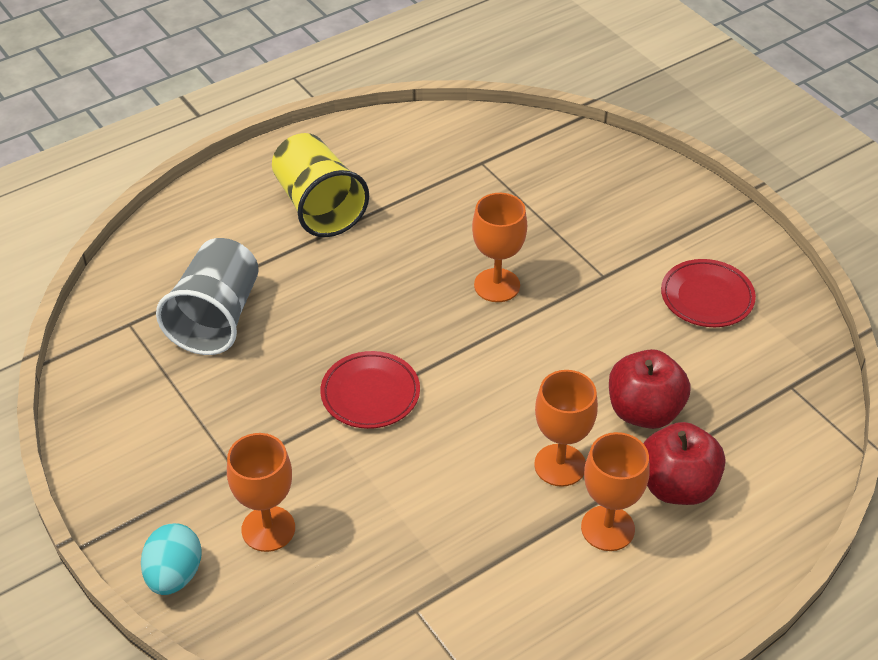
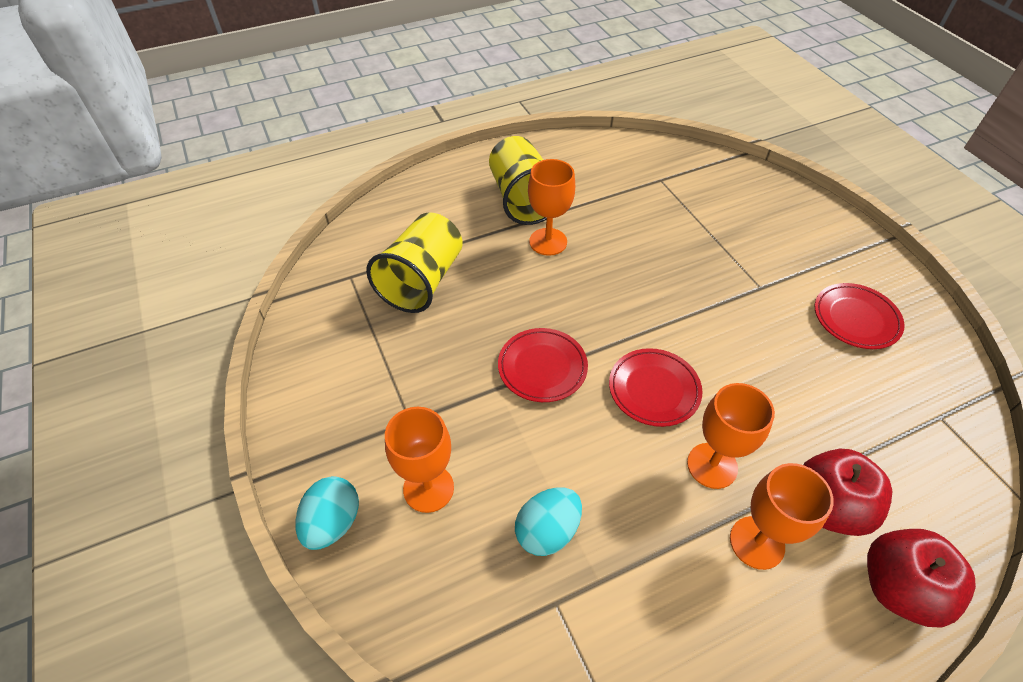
camera: 10 degrees right, 5 degrees up
(216, 318) = (422, 281): grey cup -> yellow cup
(398, 549) = (547, 531): none -> turquoise egg
(494, 400) = (654, 390): none -> red plate
(497, 285) = (665, 283): orange goblet -> orange goblet (548, 242)
(644, 411) = (796, 422): red apple -> red apple (898, 588)

